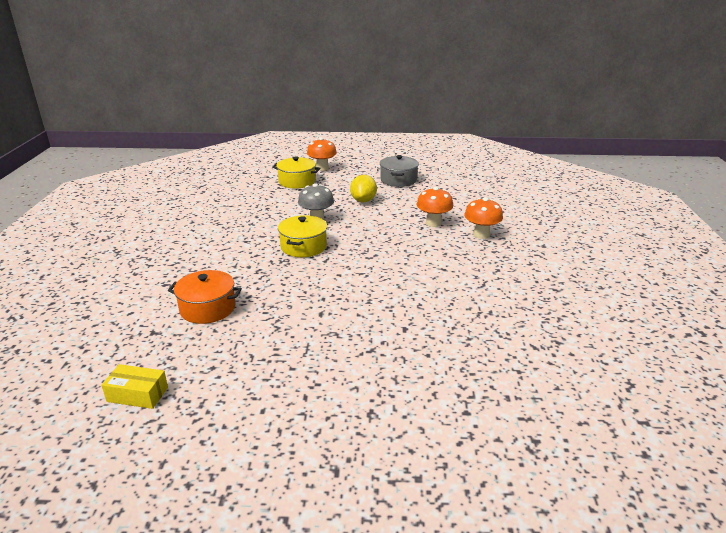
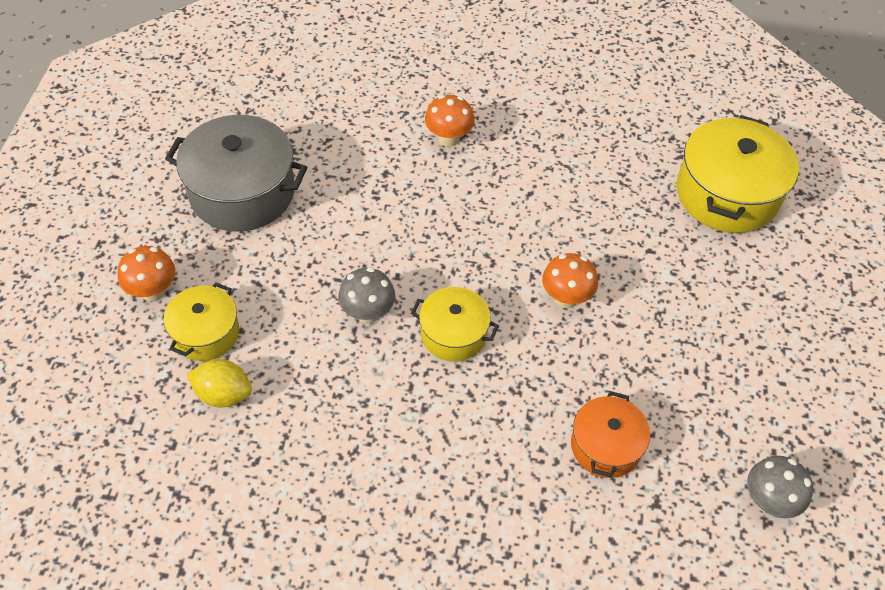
camera: 85 degrees left, 25 degrees up
(137, 394) = (768, 501): yellow box -> grey mushroom
(363, 200) = (312, 247): yellow lemon -> yellow lemon (223, 394)
(398, 180) = (242, 192): grey pot -> grey pot, size x1.74
(433, 223) = (406, 179): orange mushroom -> orange mushroom (566, 298)
(499, 378) = (727, 194): none -> yellow pot

